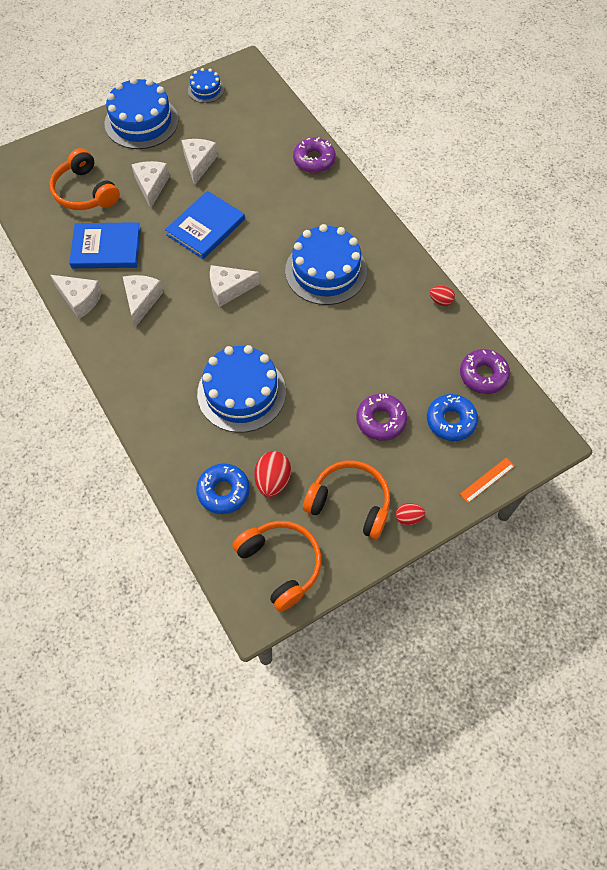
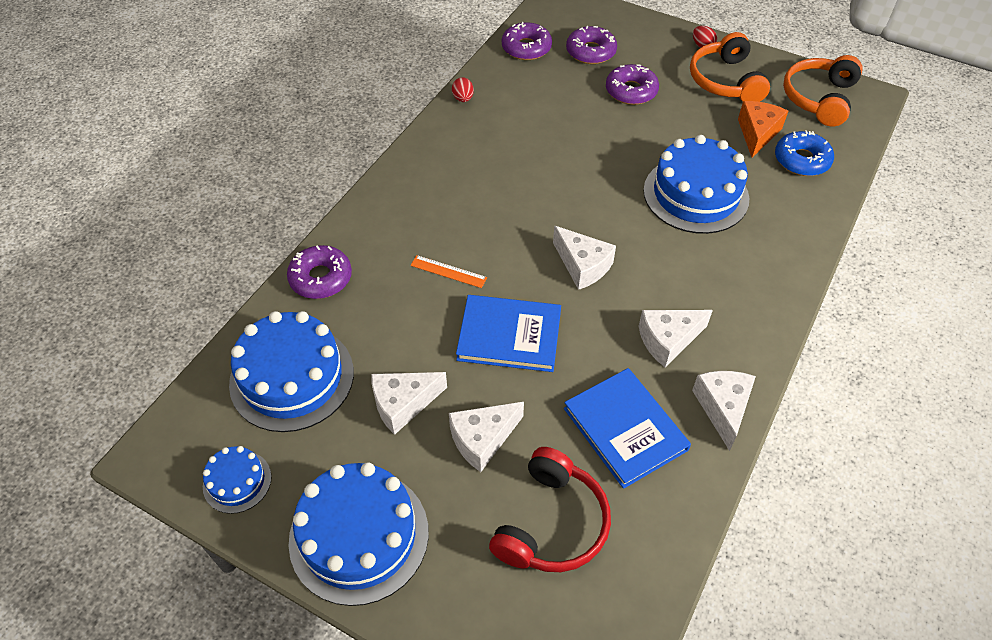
camera: 120 degrees left, 10 degrees down
(85, 192) = (551, 523): orange headphones -> red headphones
(273, 481) = (757, 133): red egg -> orange cheese
(326, 271) = (491, 195): blue cake -> blue cake (292, 377)
(451, 421) = (590, 52): blue donut -> purple donut
(487, 480) = (626, 17): orange ruler -> orange ruler (448, 271)

